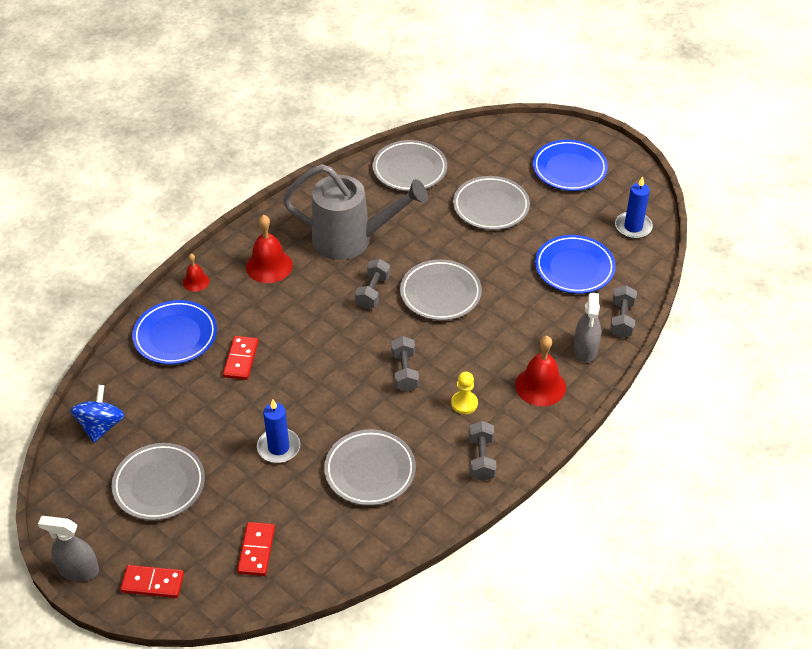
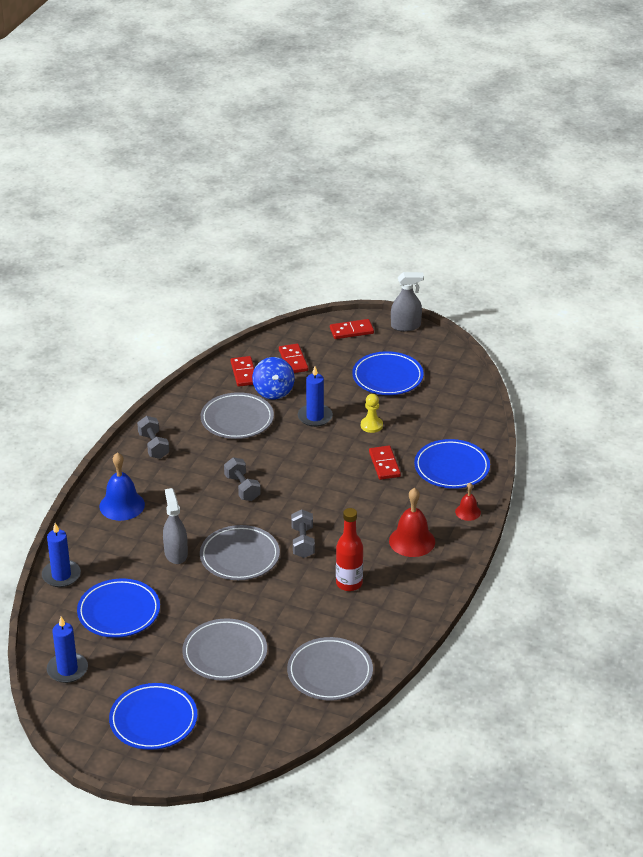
camera: 160 degrees right, 10 degrees down
(101, 426) = (459, 398): blue spinning top -> blue spinning top (273, 391)
(159, 484) = (387, 377): grey plate -> blue plate
(328, 547) = (244, 373): none -> red domino
(351, 240) = (349, 583): grey watering can -> red bottle
(464, 403) = (182, 478): yellow pawn -> yellow pawn (371, 425)
(540, 386) = (122, 505): red bell -> blue bell
(585, 349) = (89, 542): grey spray bottle -> grey spray bottle (176, 553)
(622, 320) = (61, 575): grey dumbbell -> blue candle

